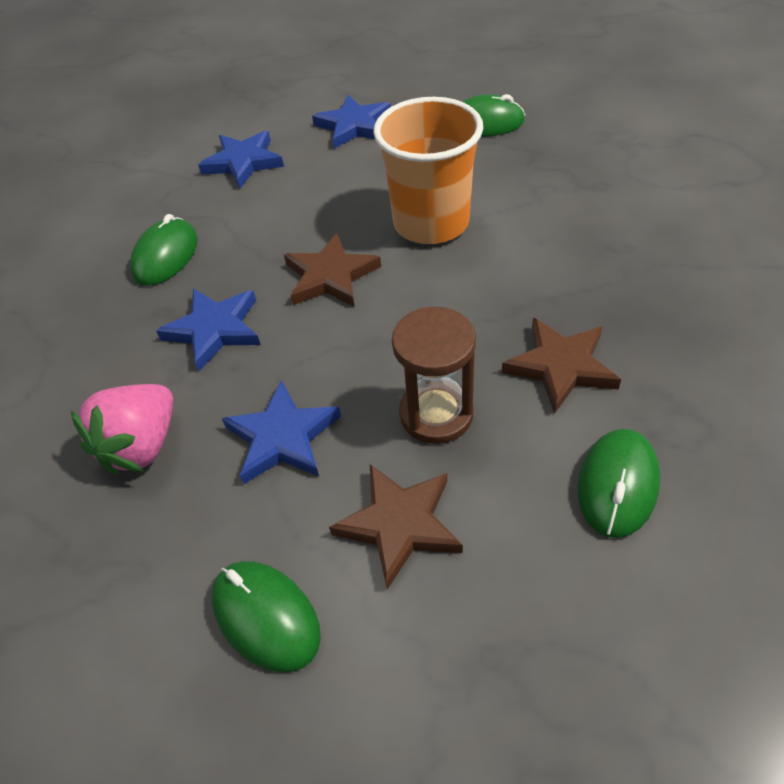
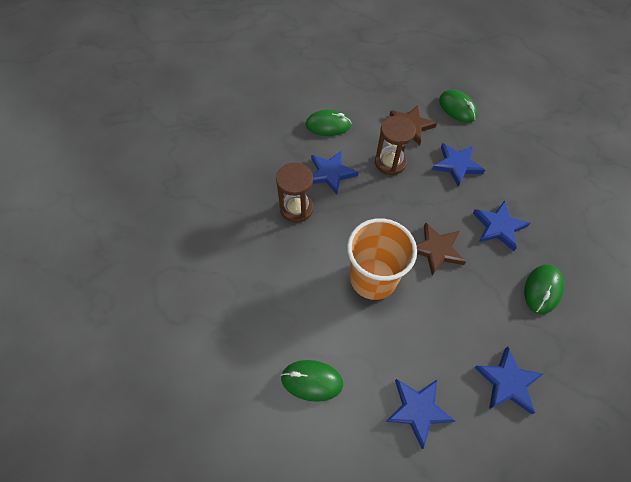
camera: 175 degrees left, 10 degrees up
(142, 445) = (519, 172): pink strawberry -> none
(561, 366) = (331, 173): brown star -> blue star
(599, 291) = (296, 208): none -> brown hourglass
(617, 485) = (328, 125): green mouse -> green mouse turned 60 degrees clockwise

